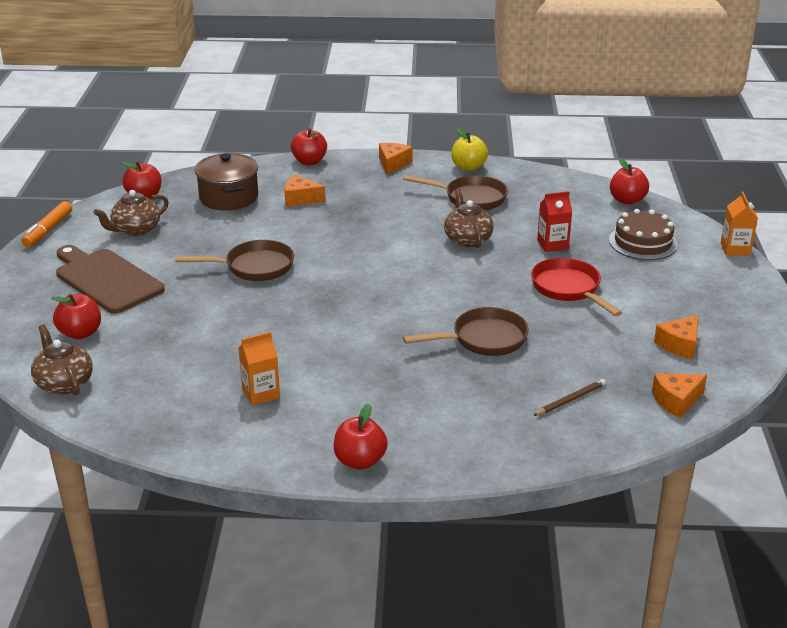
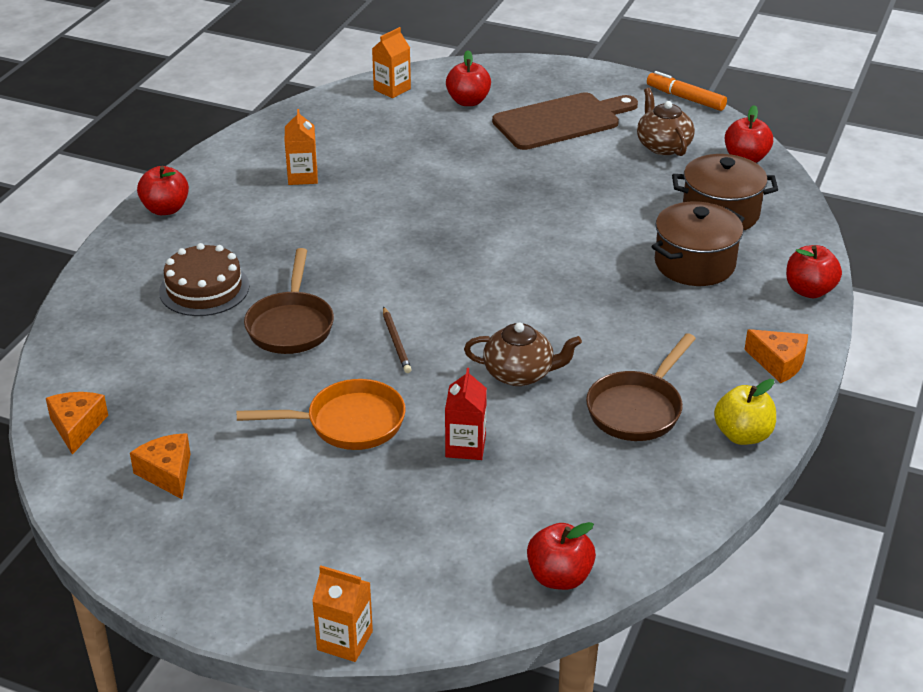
camera: 110 degrees right, 5 degrees up
(64, 383) = (392, 89): brown teapot -> orange carton
(254, 267) = (538, 206): brown pan -> none
(300, 199) = (694, 264): orange cheese -> brown pot
(568, 289) = (348, 423): red pan -> orange pan
(570, 400) = (143, 352): brown pencil -> brown pencil (396, 342)
(643, 242) = (422, 541): brown cake -> brown cake (204, 289)

